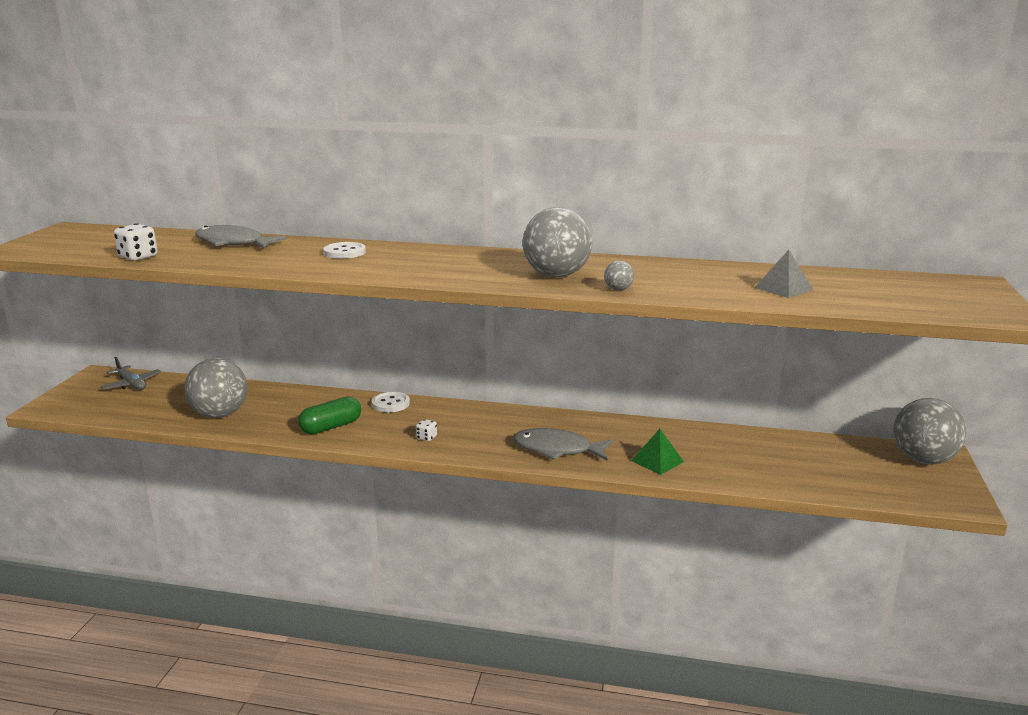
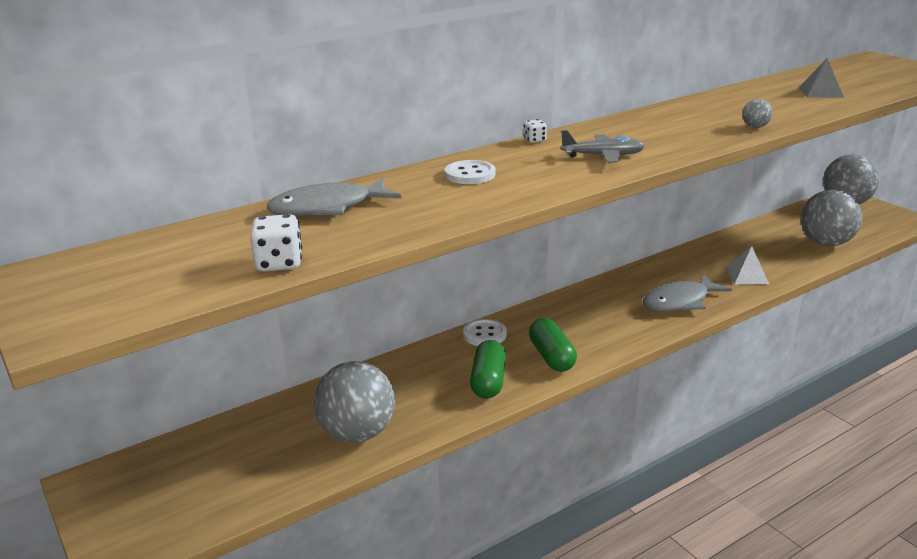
camera: 45 degrees left, 5 degrees up
(131, 384) = (167, 466): grey plane -> grey plane (603, 156)
(394, 434) = (551, 357): none -> green capsule
(426, 437) = (580, 345): white dice -> white dice (534, 140)
(556, 275) = (686, 132): grey ball -> grey ball (825, 243)
(657, 461) = (747, 276): green pyramid -> white pyramid

